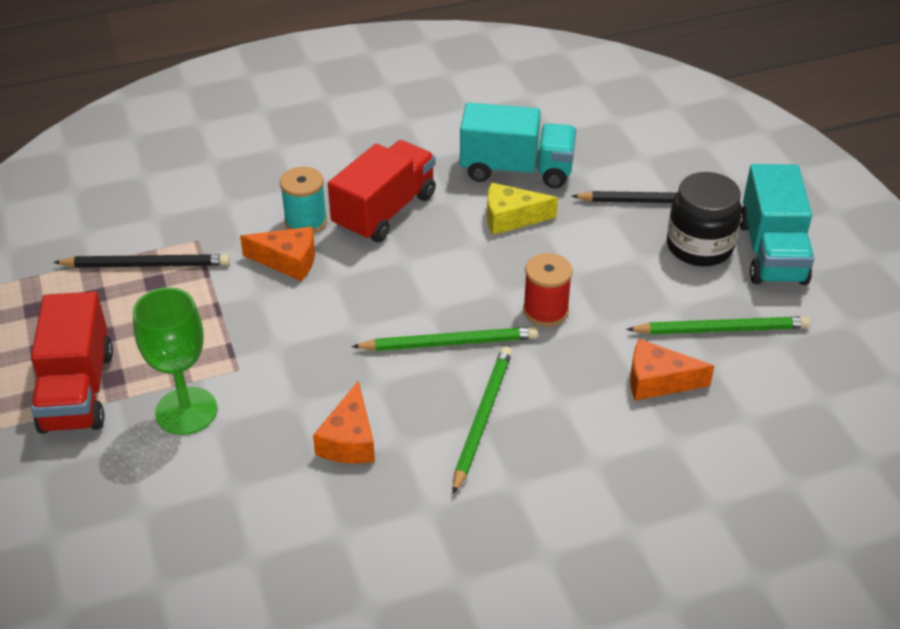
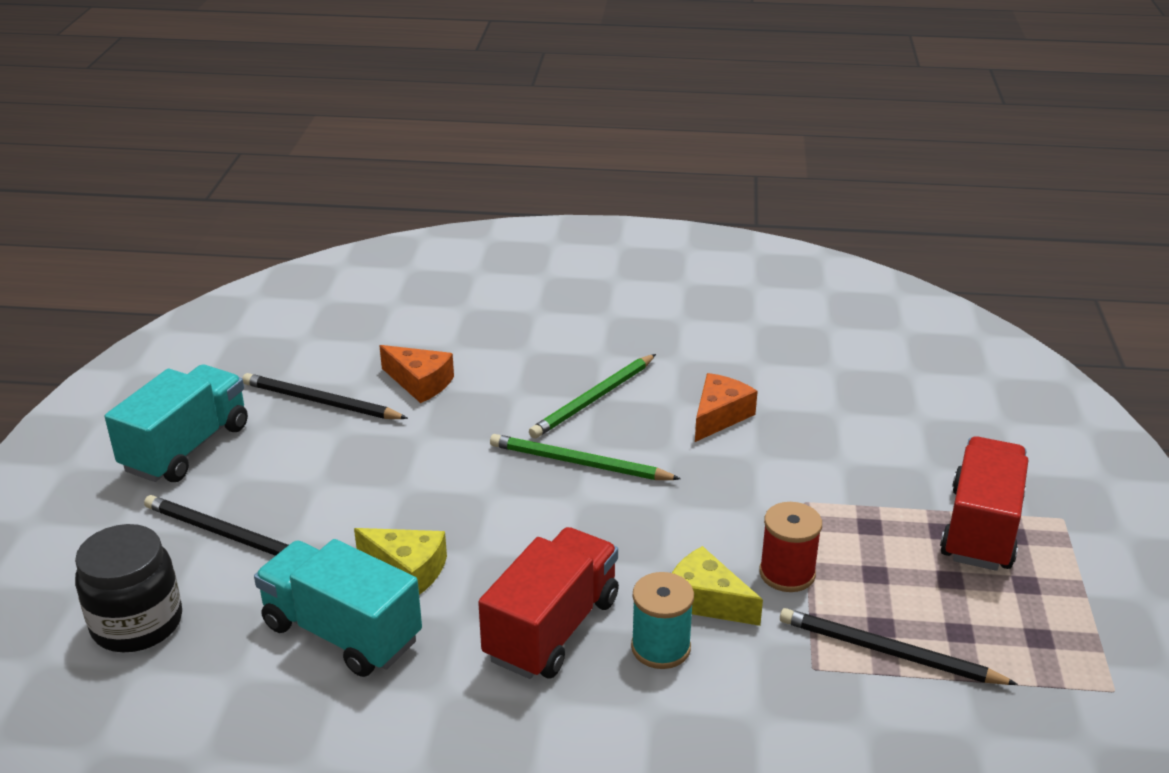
camera: 155 degrees left, 10 degrees down
(186, 411) = (867, 479): green goblet -> none
(288, 261) = (706, 600): orange cheese -> yellow cheese
(384, 211) = (552, 629): red truck -> red truck turned 150 degrees clockwise
(545, 311) = (462, 463): red spool -> red spool (787, 573)
(699, 247) = (247, 474): black jar -> black jar (137, 623)
(721, 329) = (320, 402): green pencil -> black pencil

